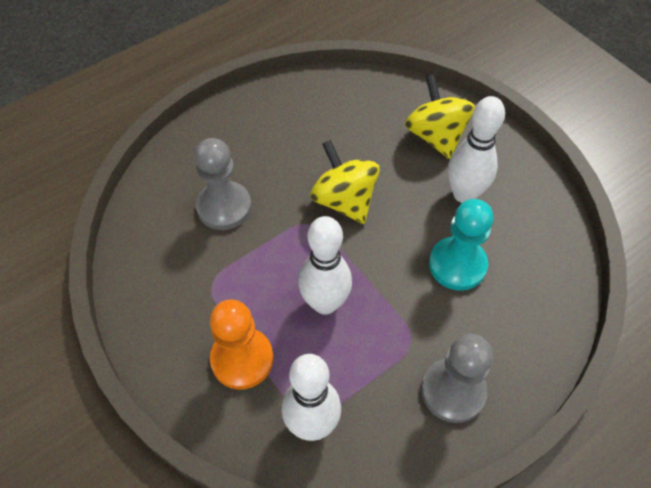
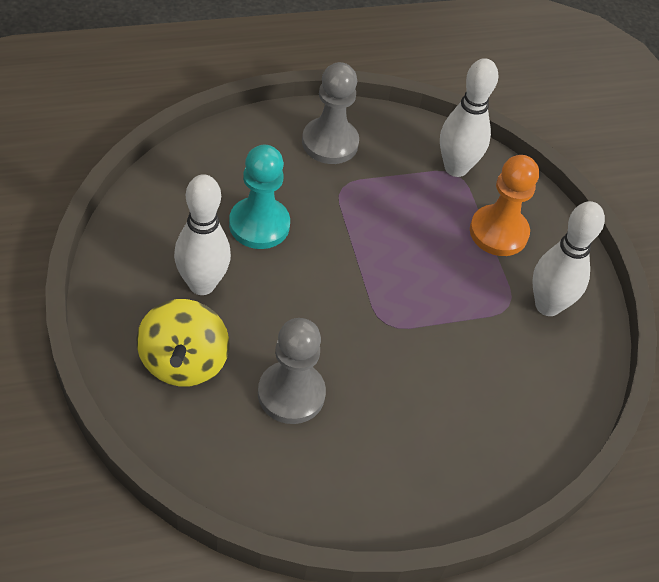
camera: 165 degrees left, 5 degrees down
(224, 207) = (472, 379): grey pawn -> grey pawn (291, 394)
(325, 303) = (405, 245): white bowling pin -> white bowling pin (547, 305)
(344, 200) = (335, 331): yellow spinning top -> none

